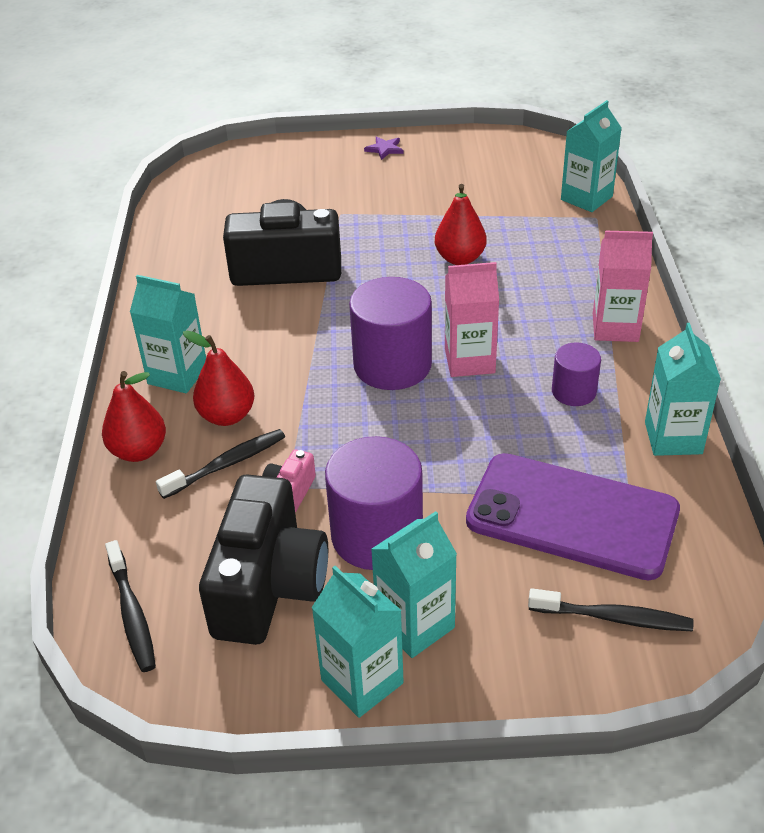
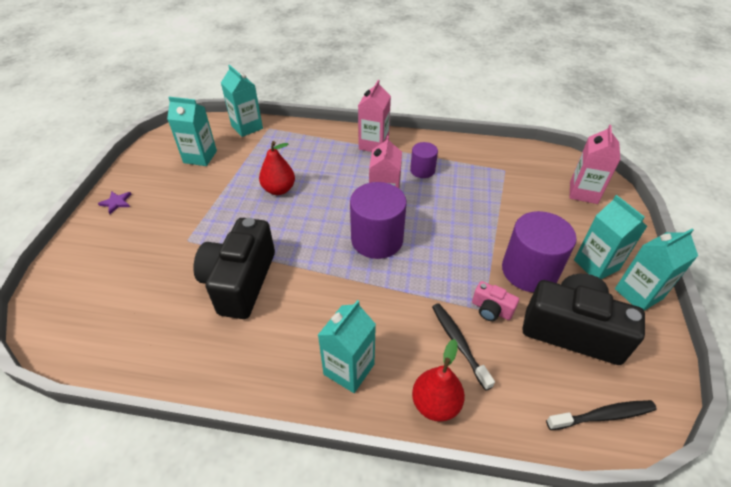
camera: 80 degrees left, 5 degrees up
(227, 416) = (406, 338): red pear -> none
(572, 516) = (517, 191): purple phone -> none
(614, 618) = (583, 192): black toothbrush -> pink carton
(673, 438) = (464, 146): turquoise carton -> turquoise carton (200, 157)

